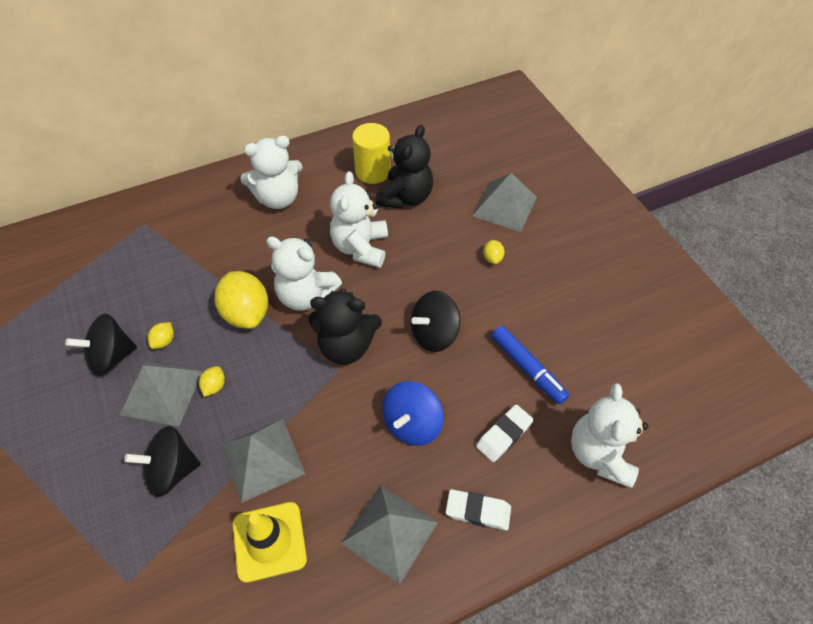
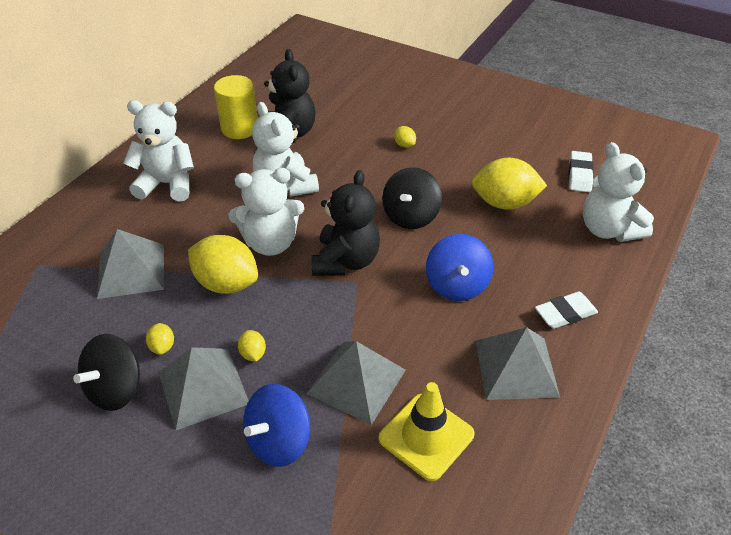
camera: 35 degrees left, 10 degrees down
(172, 470) = (279, 441): black spinning top -> blue spinning top
(278, 198) = (167, 184): white teddy bear -> white teddy bear turned 120 degrees counterclockwise
(346, 346) = (346, 261): black teddy bear -> black teddy bear turned 45 degrees counterclockwise
(504, 206) = (378, 107): grey pyramid -> grey pyramid (131, 270)
(504, 435) = (532, 254): white eraser -> white eraser (579, 175)
(527, 368) = (504, 203): blue marker -> yellow lemon

